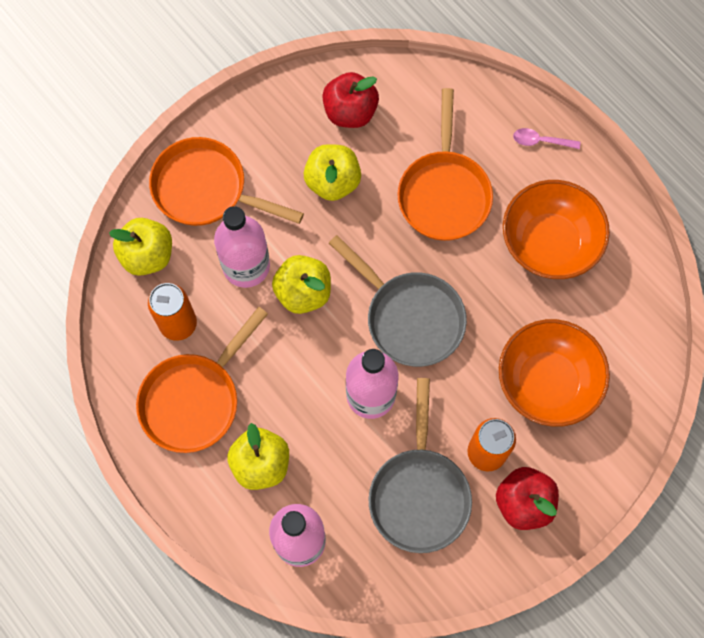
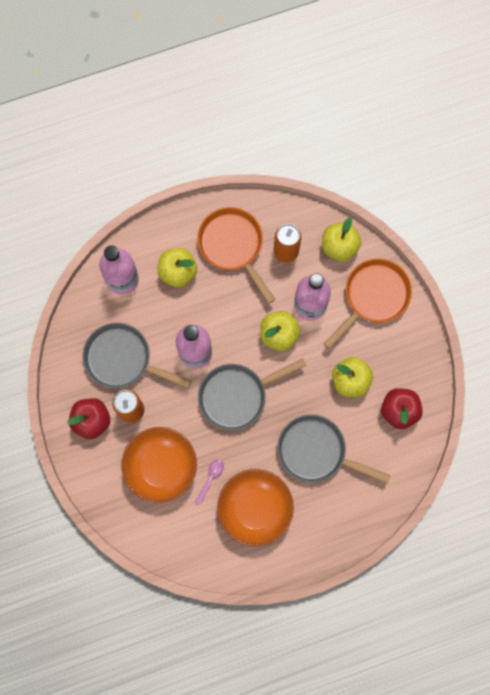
camera: 110 degrees right, 5 degrees up
(444, 193) = (316, 452): orange pan -> grey pan
(540, 141) = (332, 534): pink spoon -> pink spoon (210, 478)

